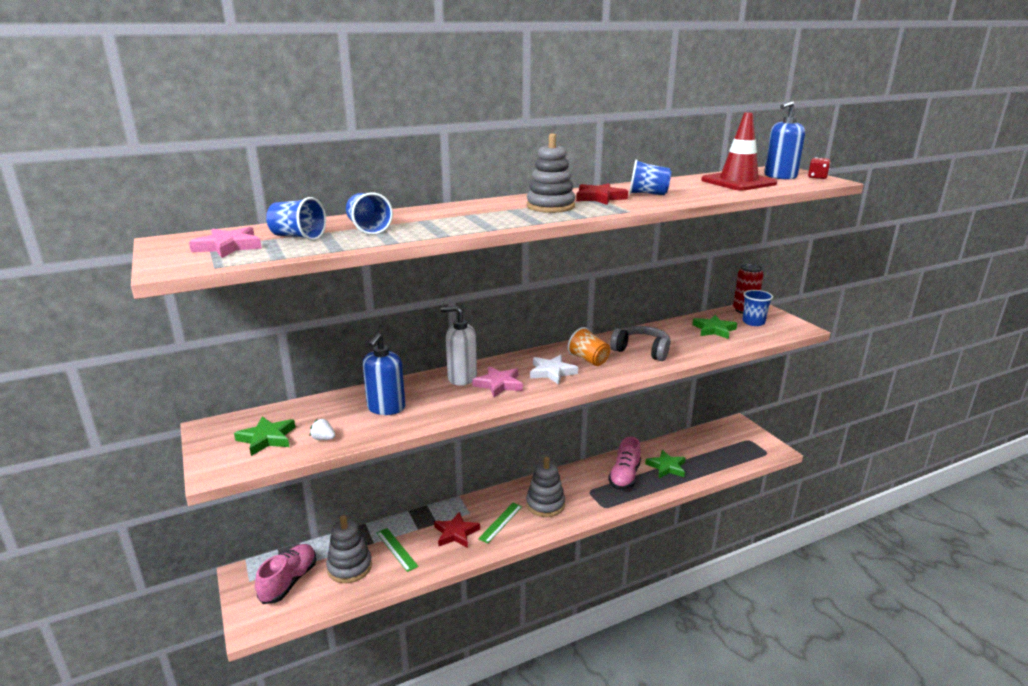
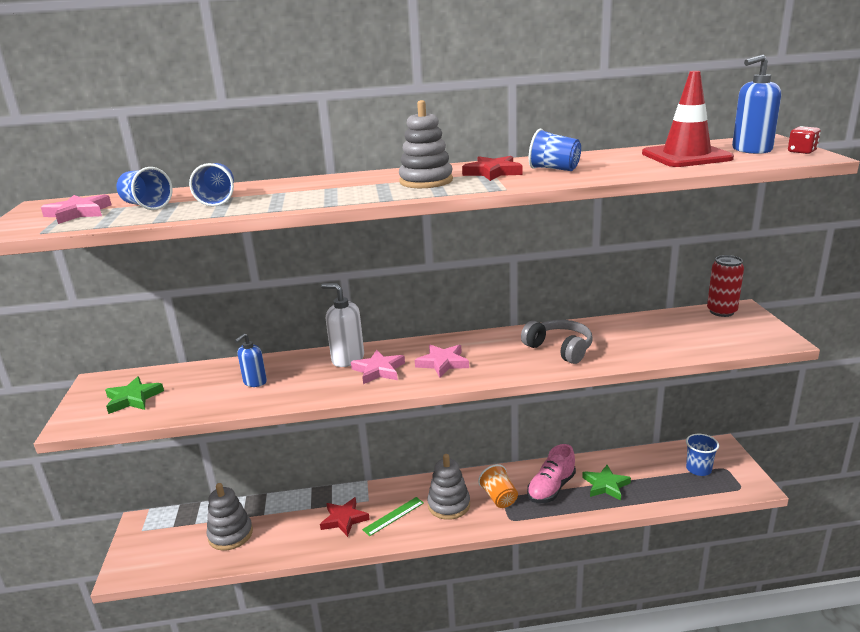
camera: 20 degrees right, 0 degrees up
(289, 582) = (173, 538): pink shoe -> none
(323, 439) = (178, 406): white strawberry -> none
(386, 408) = (255, 382): blue soap dispenser -> blue soap dispenser, size x0.65
(396, 549) = (281, 525): green ruler -> none
(552, 372) = (442, 363): white star -> pink star
(589, 360) = (492, 353): orange cup -> orange cup (499, 498)
(714, 330) = (665, 332): green star -> none
(753, 322) = (722, 327): blue cup -> blue cup (698, 469)

